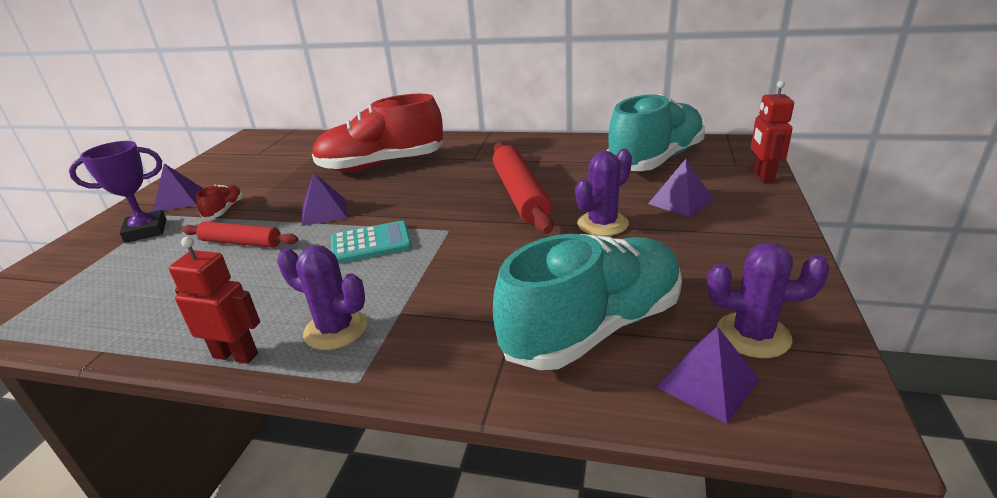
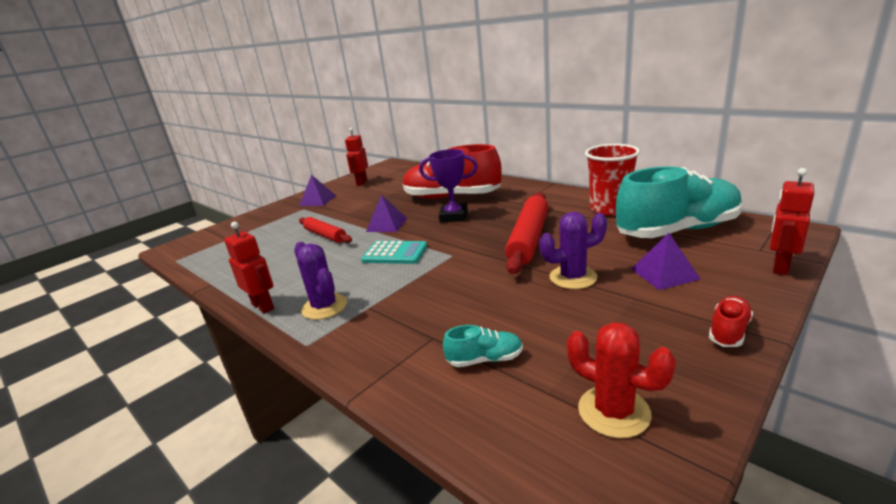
camera: 30 degrees right, 5 degrees down
(146, 231) = (286, 217): purple trophy -> purple trophy (453, 216)
(224, 210) = (334, 212): red shoe -> red shoe (728, 331)
(229, 166) = (361, 182): none -> red robot
(574, 150) = (609, 209): none -> red cup
(593, 328) = (485, 359): turquoise shoe -> turquoise shoe, size x0.41
(707, 383) = (532, 436): purple pyramid -> none
(753, 335) = (613, 411): purple cactus -> red cactus

